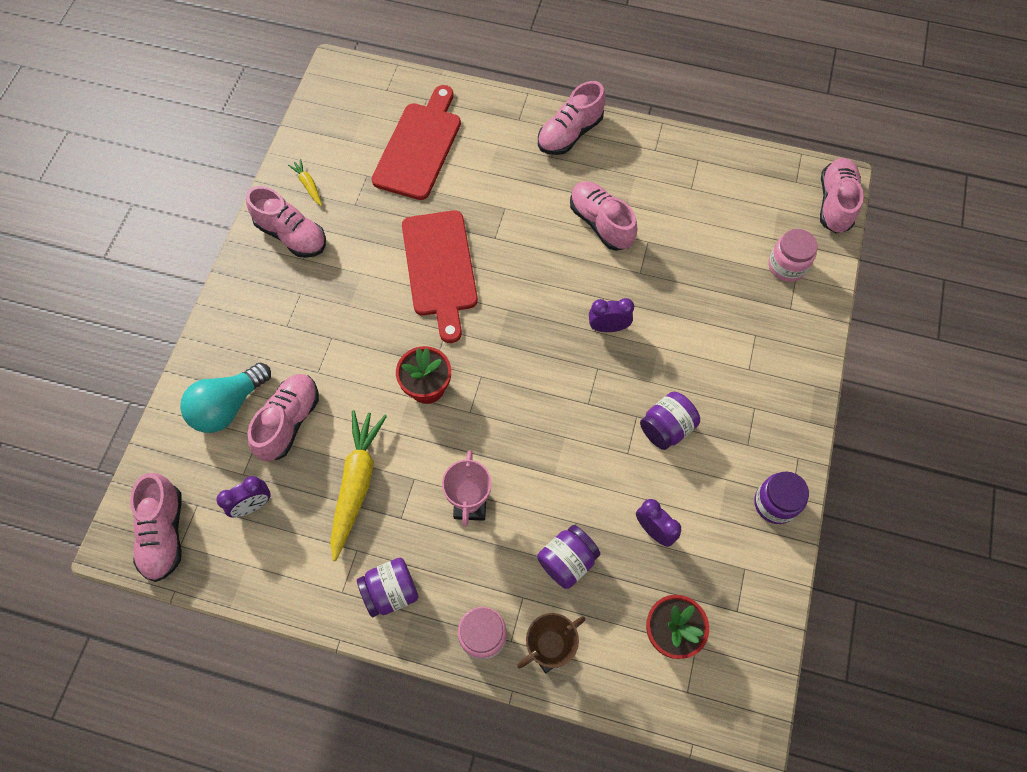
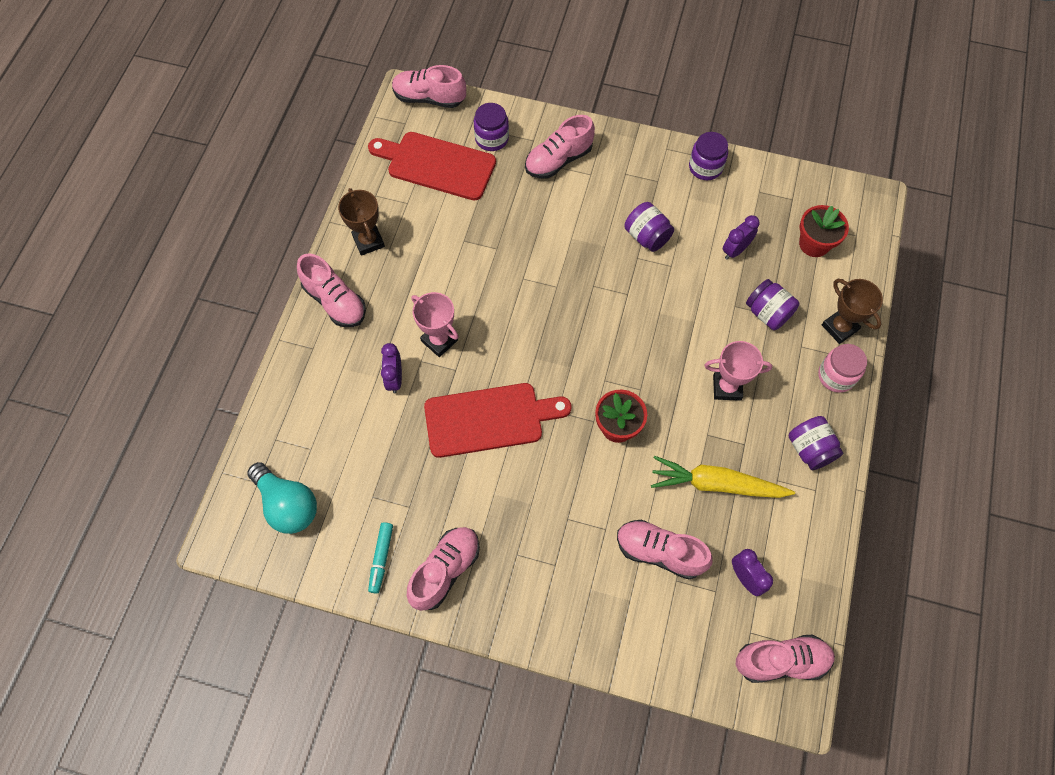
camera: 90 degrees left, 0 degrees up
(228, 406) = (646, 615): turquoise light bulb -> turquoise light bulb (288, 505)
(308, 185) = (381, 558): yellow carrot -> turquoise marker
(419, 147) = (339, 444): red cutting board -> red cutting board (437, 165)
(527, 223) = (439, 340): none -> pink trophy
(601, 223) = (442, 278): pink shoe -> pink shoe (558, 160)
(608, 327) = (553, 276): purple clock -> purple clock (395, 379)
(641, 157) = (368, 241): none -> brown trophy
(787, 266) = (492, 138): pink jar -> purple jar

